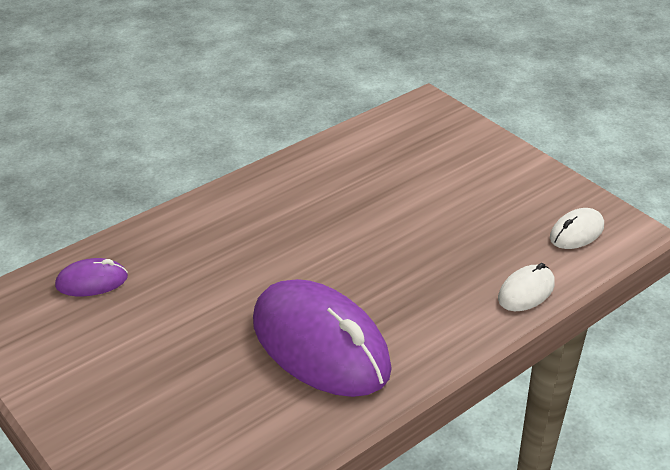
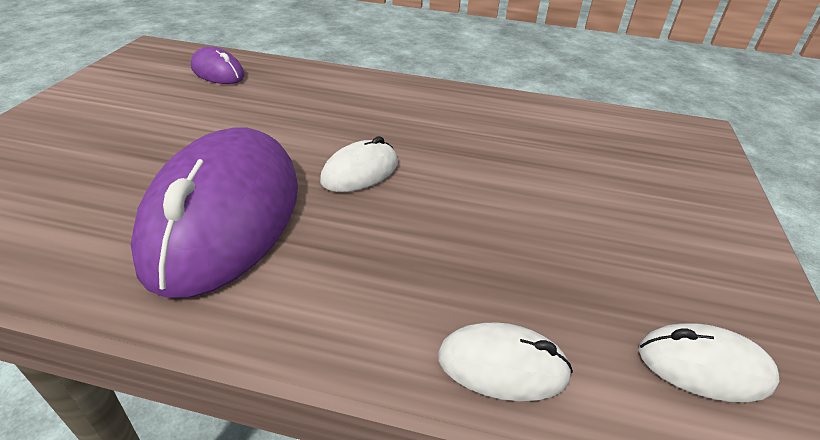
camera: 50 degrees right, 0 degrees up
(328, 266) = (360, 172): none -> white mouse

